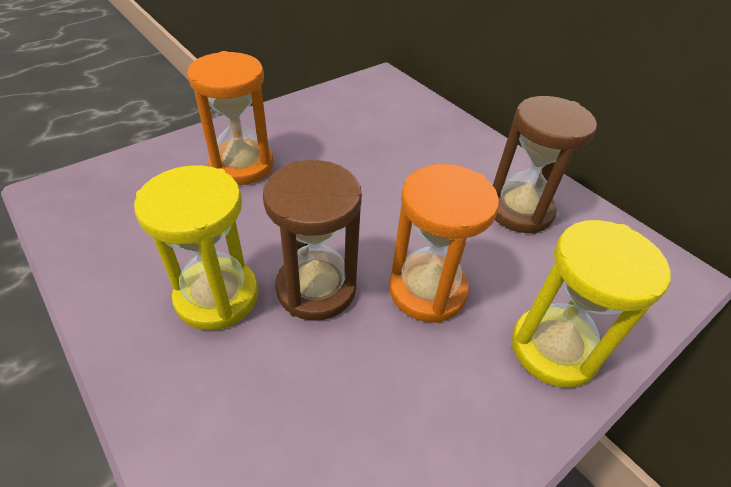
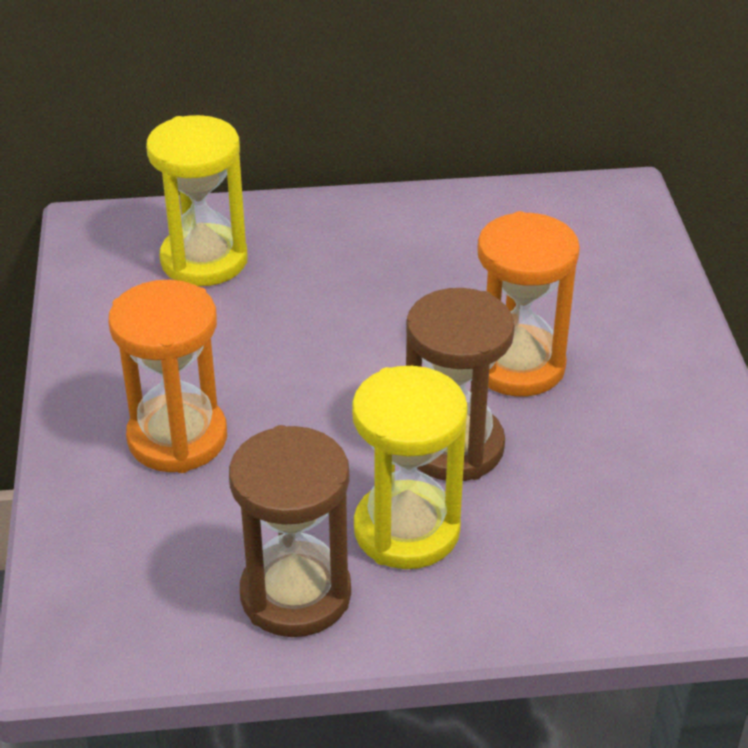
camera: 55 degrees left, 5 degrees down
(519, 210) = (459, 244): brown hourglass -> brown hourglass (295, 594)
(553, 349) = (643, 319): yellow hourglass -> yellow hourglass (204, 260)

